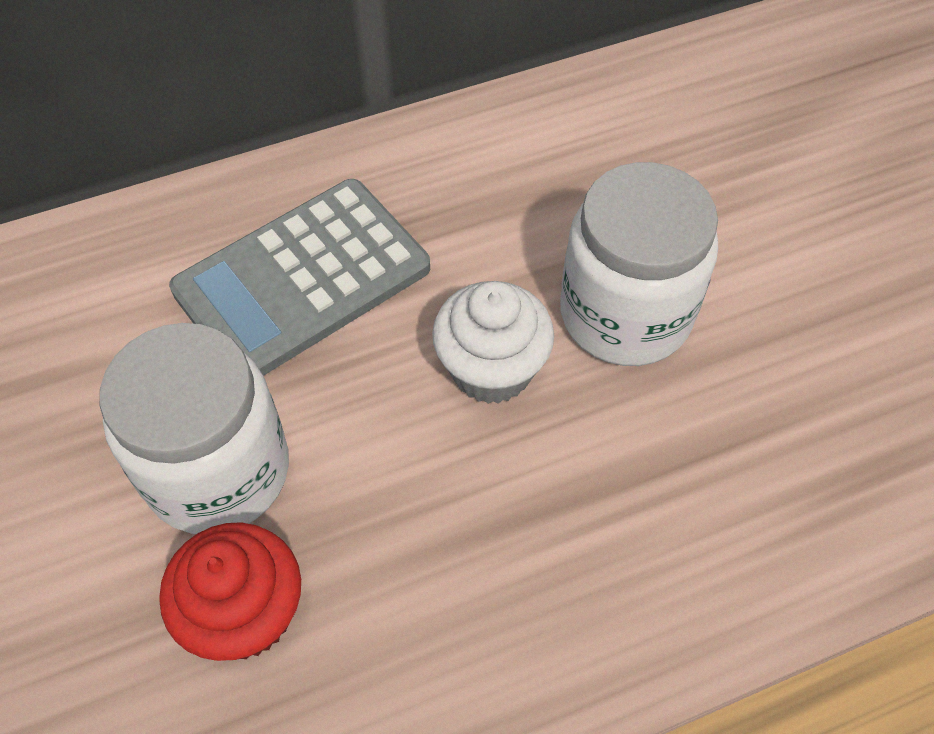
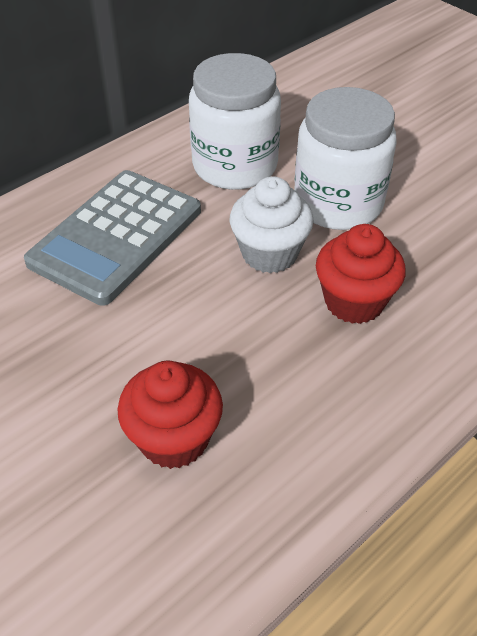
camera: 20 degrees left, 10 degrees down
(218, 471) = (111, 360): white jar -> white jar (235, 166)
(571, 485) = (354, 302): none -> red cupcake

